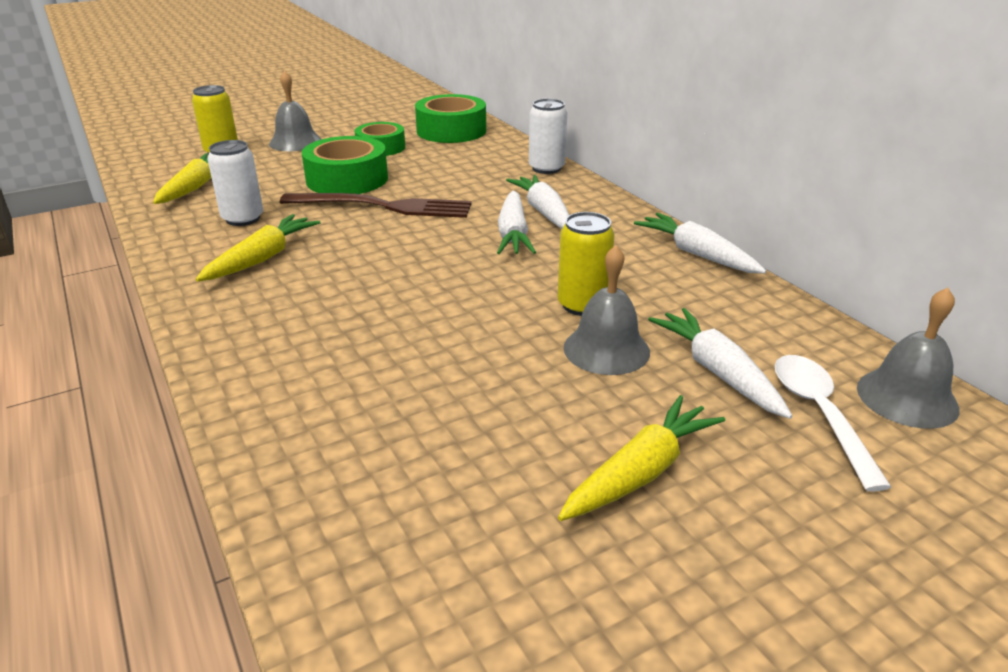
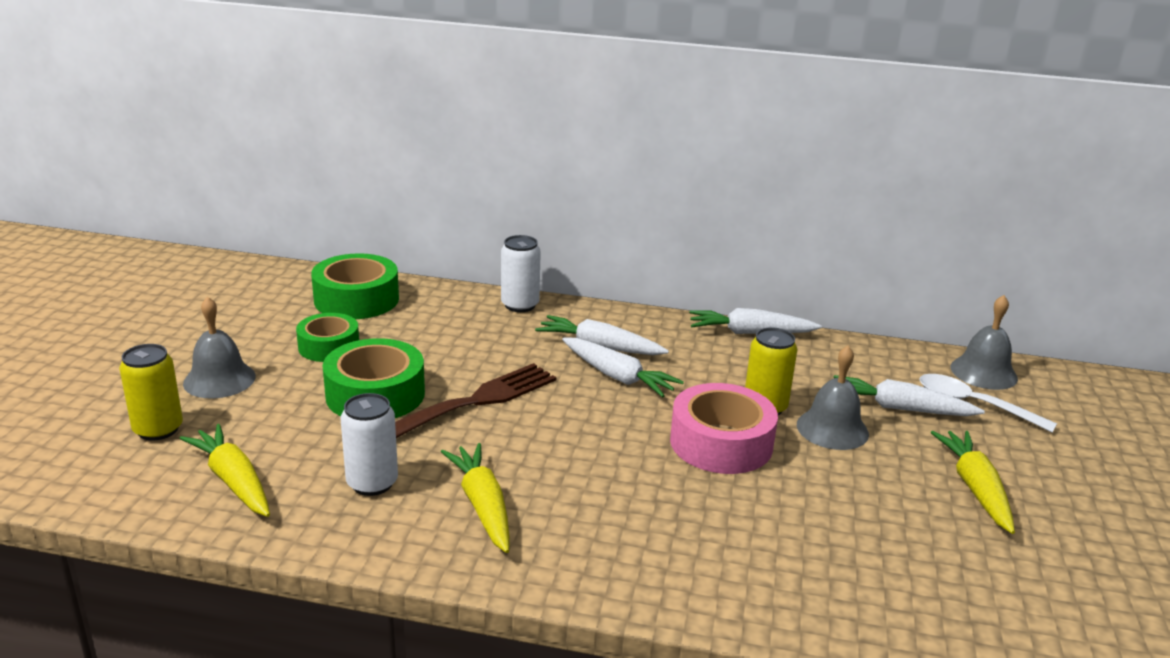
camera: 50 degrees left, 5 degrees down
(488, 308) = (721, 443): none -> pink tape

